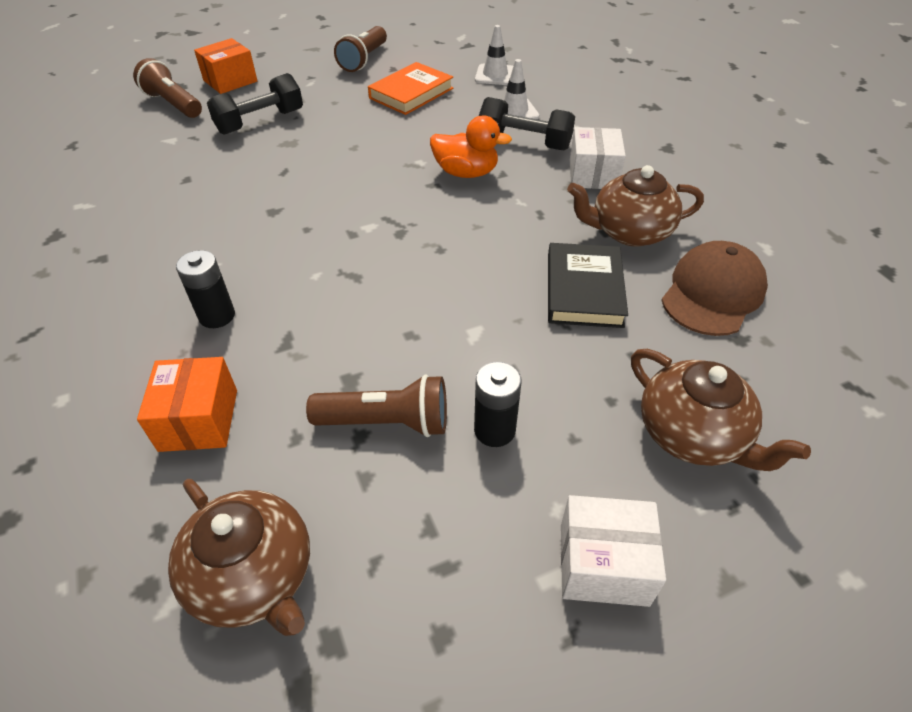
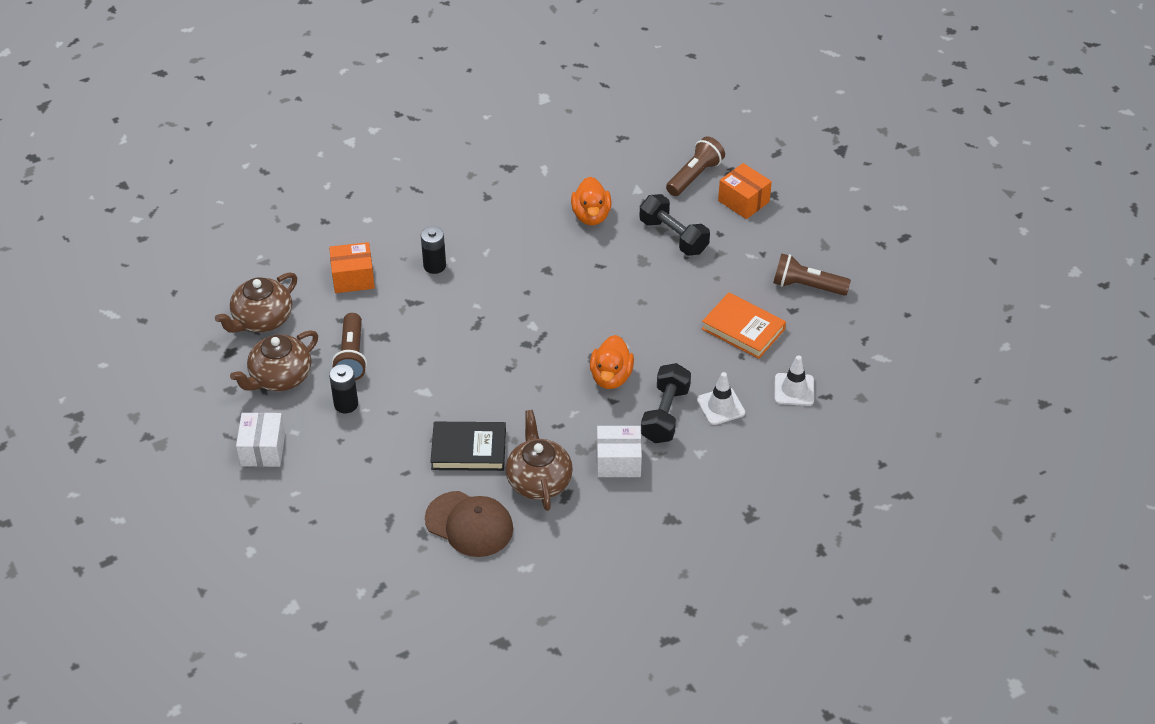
camera: 85 degrees right, 0 degrees up
(194, 173) = (591, 216): none -> orange duck
(693, 435) = (342, 496): brown teapot -> brown teapot (280, 377)

